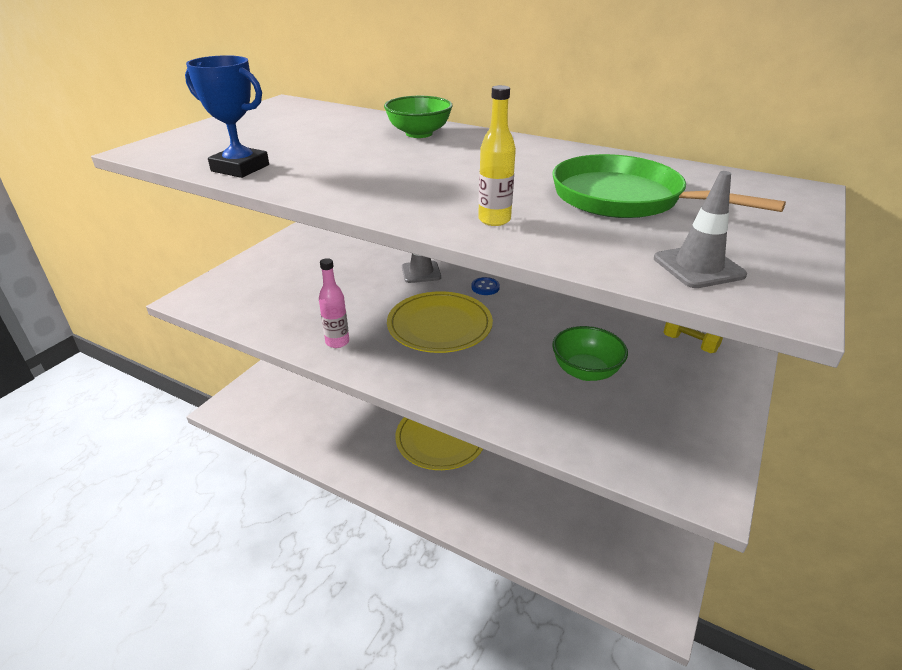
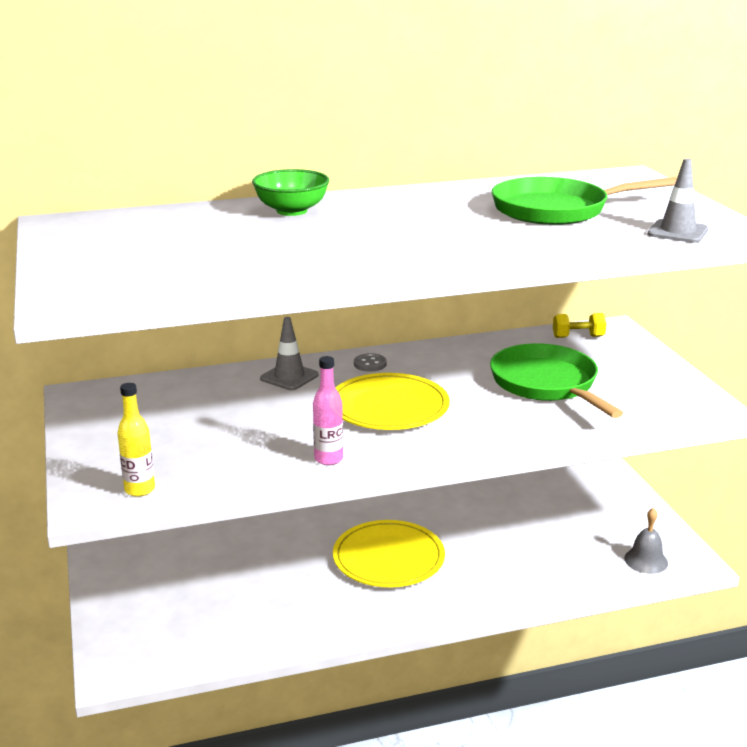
camera: 45 degrees left, 10 degrees down
(240, 168) = (223, 283): blue trophy -> none
(485, 287) = (370, 364): blue button -> grey button
(494, 220) = (519, 248): yellow bottle -> yellow bottle (139, 489)
(585, 371) = (547, 384): green bowl -> green pan
(619, 576) = (646, 560): none -> grey bell

